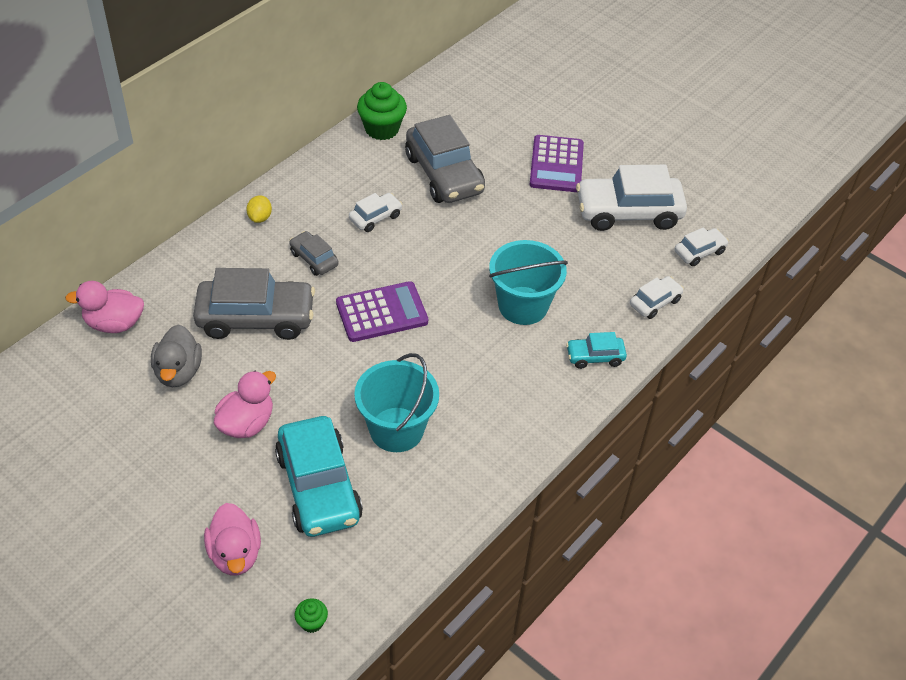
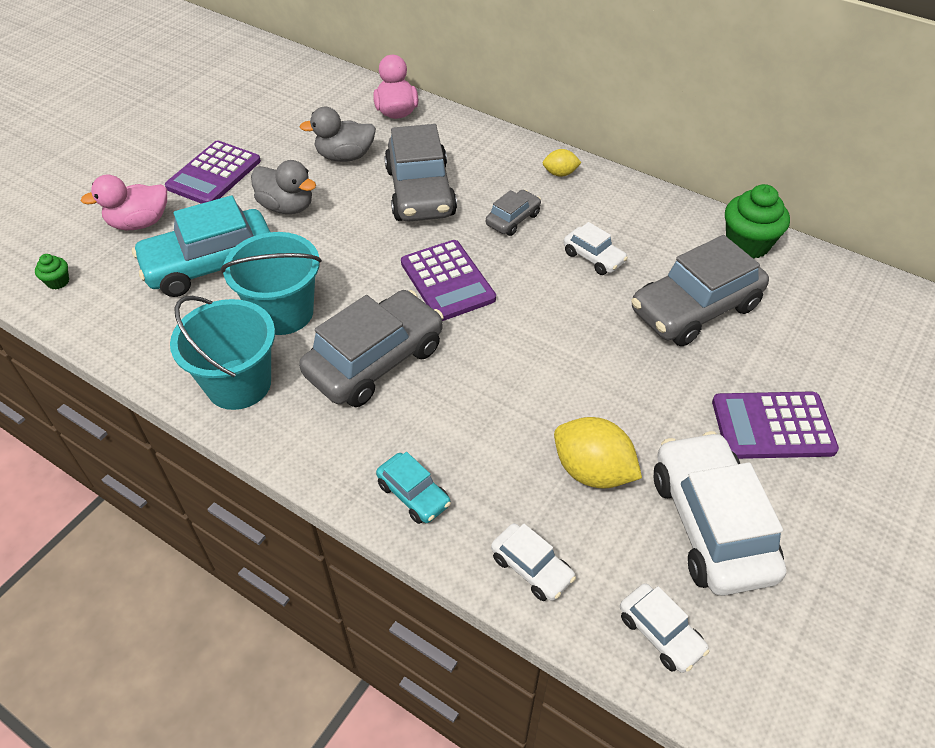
camera: 85 degrees right, 0 degrees up
(170, 487) = (214, 174): none -> purple calculator
(246, 423) = (287, 207): pink duck -> grey duck
(464, 368) = (375, 361): none -> grey car
(523, 306) = (487, 408): turquoise bucket -> turquoise bucket (238, 384)
(583, 259) = (592, 471): none -> yellow lemon
(595, 357) = (413, 494): turquoise car -> turquoise car turned 150 degrees clockwise

